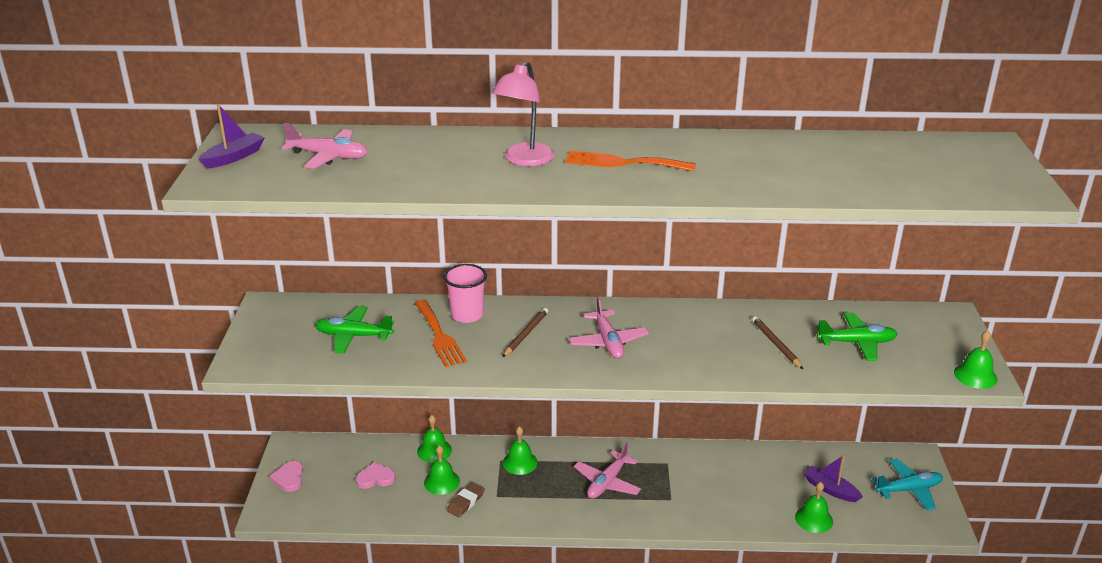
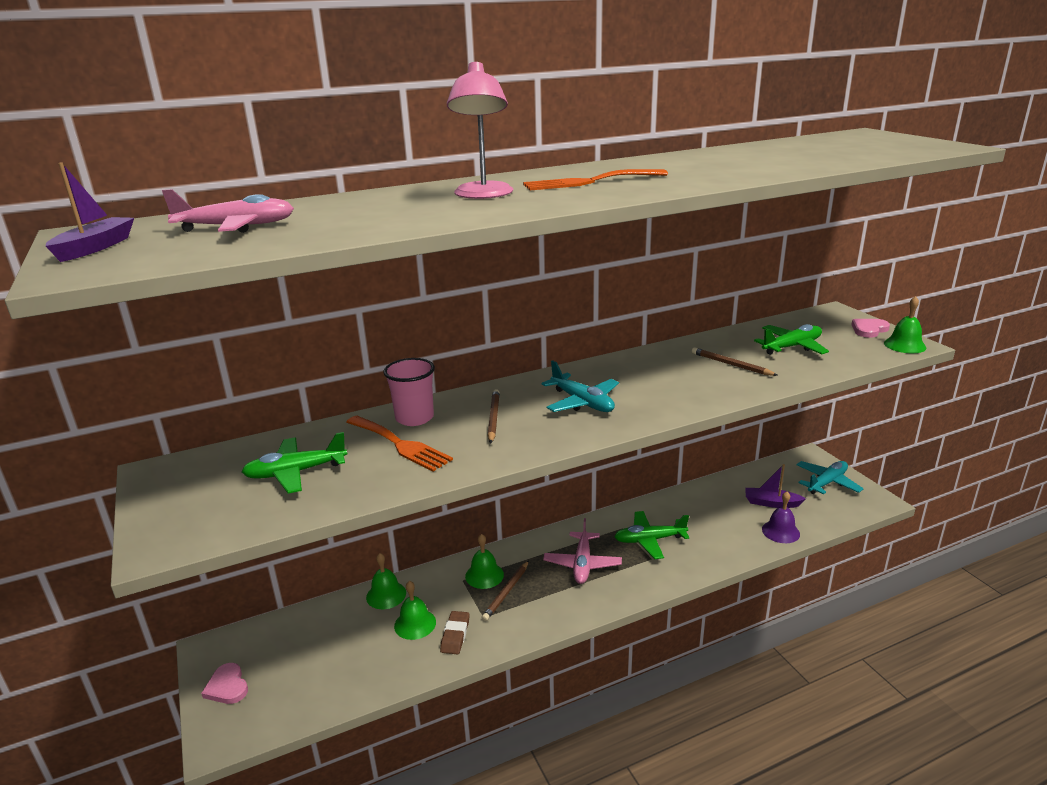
camera: 25 degrees left, 5 degrees down
(375, 478) = (336, 647): pink heart -> pink heart (869, 330)
(527, 483) = (506, 592): none -> brown pencil
(608, 342) = (582, 402): pink plane -> turquoise plane
(683, 483) = (649, 540): none -> green plane
(814, 519) = (780, 531): green bell -> purple bell

